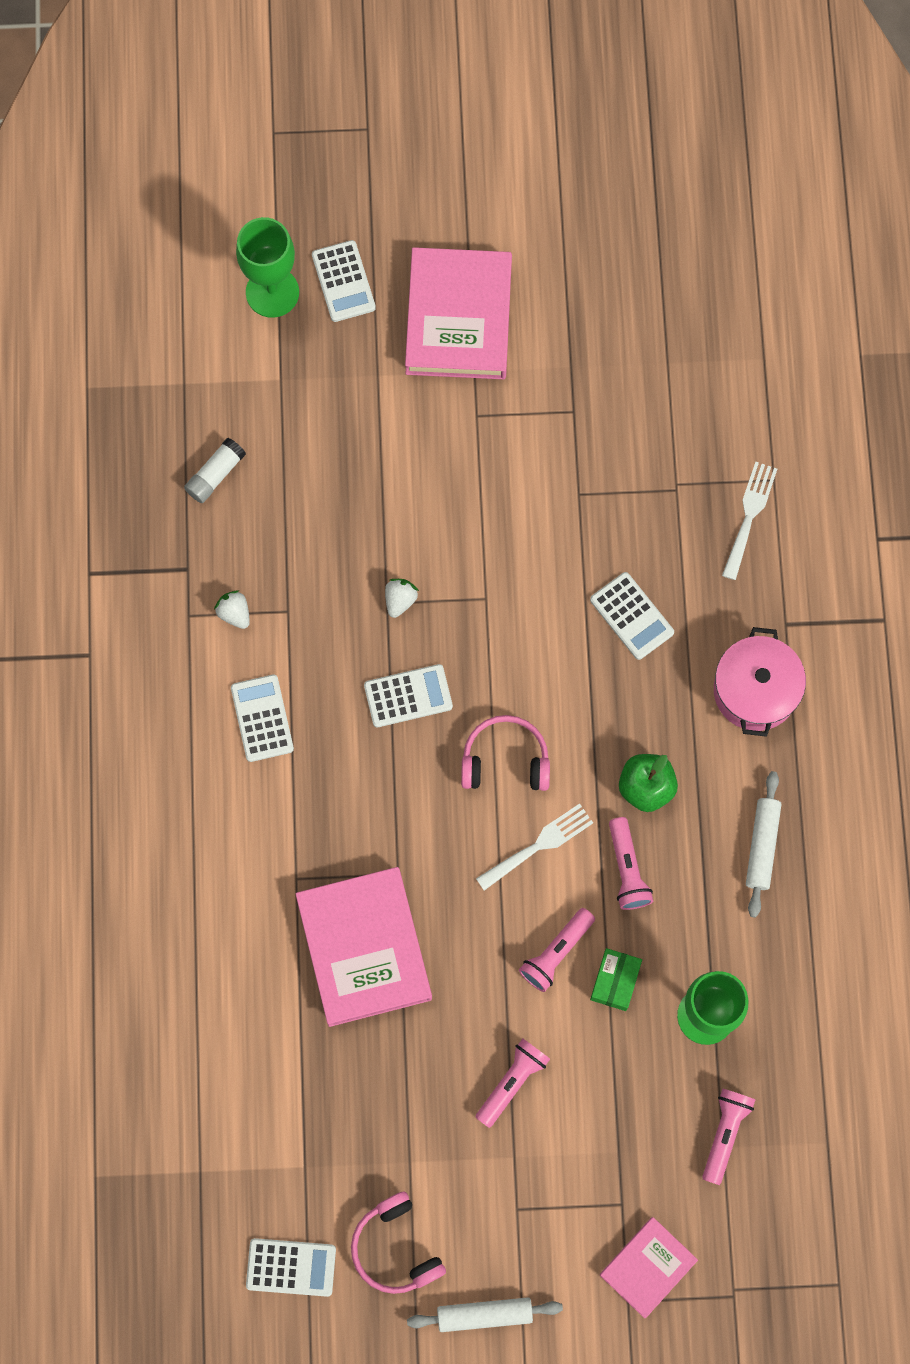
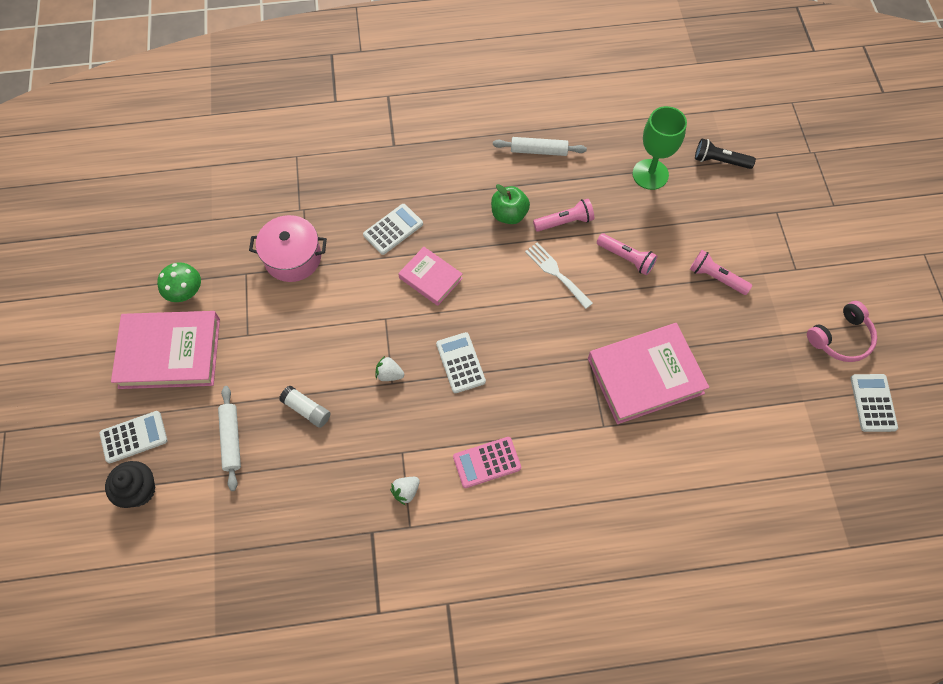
camera: 95 degrees left, 10 degrees down
(215, 475) = (293, 518): white glue stick -> white glue stick (306, 409)
(262, 718) = (487, 462): white calculator -> pink calculator
(272, 292) = (139, 490): green goblet -> black cupcake
(484, 1315) = (866, 282): white rolling pin -> white rolling pin (231, 439)
(505, 760) = (500, 297): pink headphones -> none
(549, 333) = (186, 293): none -> green mushroom
(615, 981) = (638, 224): green box -> none
(647, 1267) = (810, 196): pink book -> pink book (430, 278)
(725, 1133) = (720, 161): pink flashlight -> black flashlight
(749, 515) = (321, 168): white fork -> none
(755, 690) = (438, 159): pink pot -> pink pot (293, 257)

